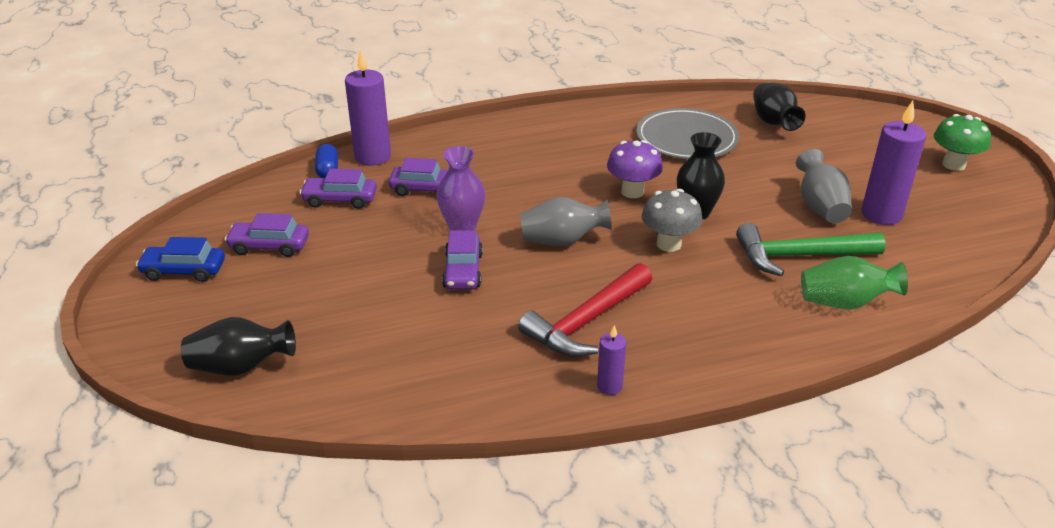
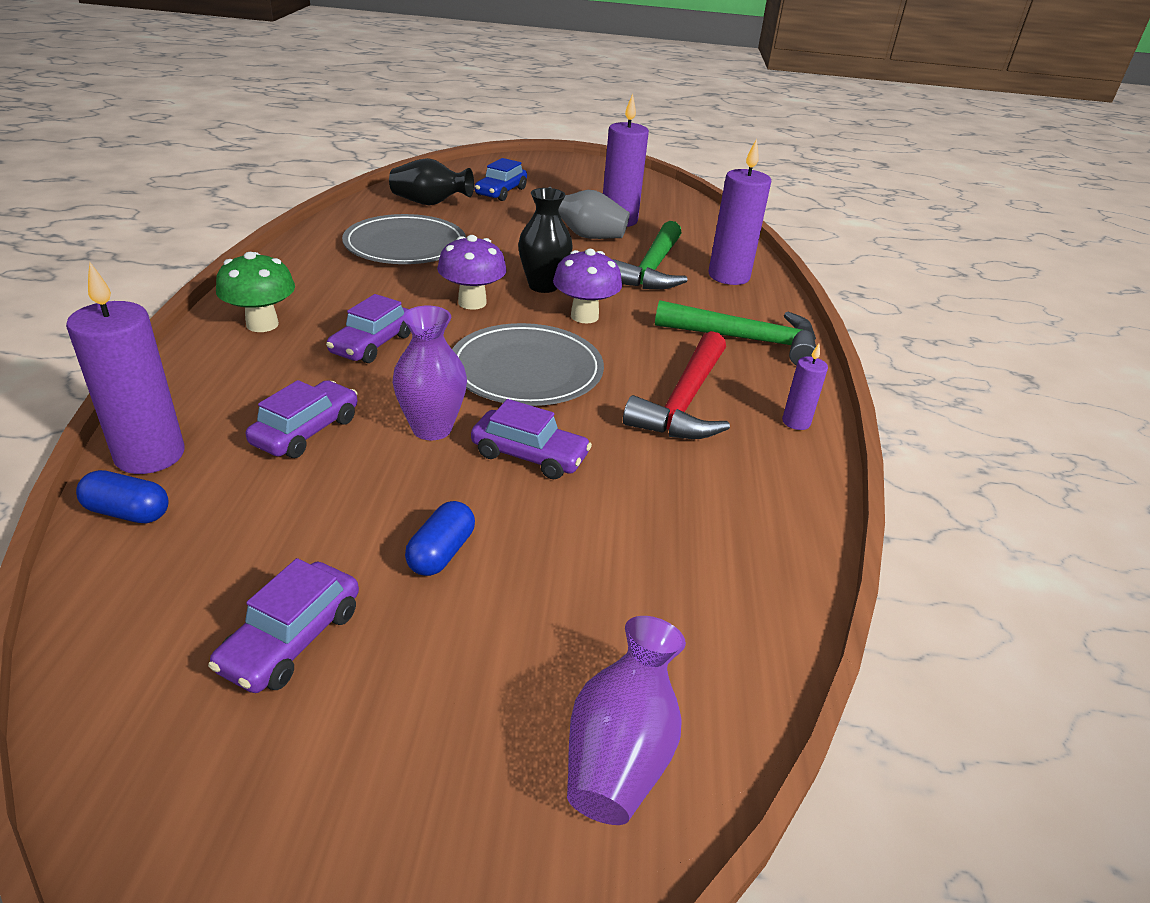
camera: 70 degrees left, 0 degrees up
(184, 271) = (257, 795): blue car -> blue car (501, 192)
(241, 367) = (621, 750): black vase -> purple vase
(340, 200) = (237, 520): purple car -> purple car (372, 344)
(352, 268) = (441, 553): none -> blue capsule
(562, 241) = (526, 370): grey vase -> grey plate
(587, 321) = (684, 402): red hammer -> red hammer turned 45 degrees clockwise
(668, 244) = (584, 316): grey mushroom -> purple mushroom
(724, 335) = (745, 339): none -> green hammer
(844, 303) = (728, 276): green vase -> purple candle
(953, 165) = (575, 175): green mushroom -> green mushroom (262, 324)

